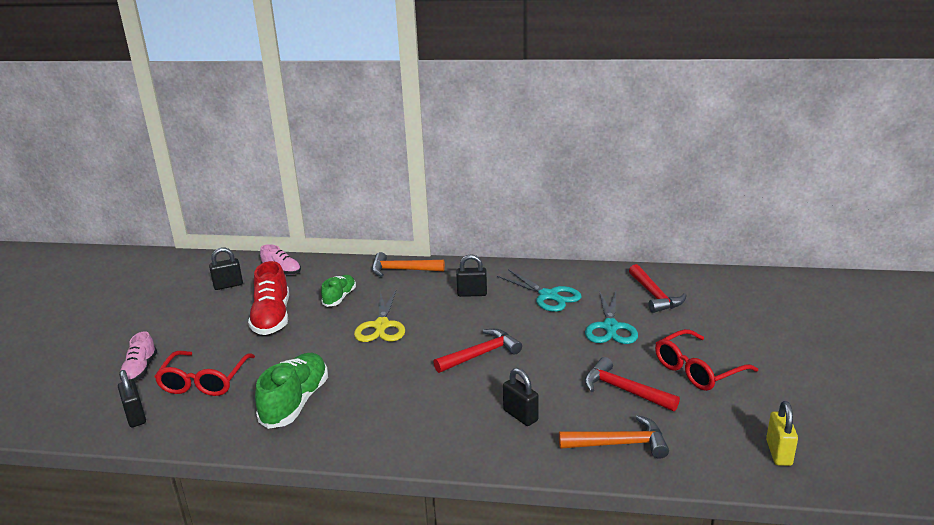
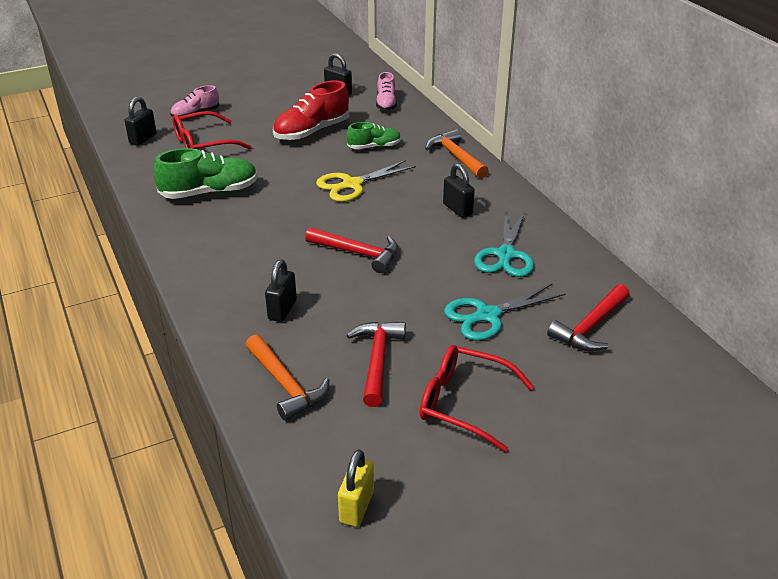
camera: 55 degrees right, 10 degrees up
(778, 453) = (356, 507): yellow padlock -> yellow padlock turned 45 degrees counterclockwise

